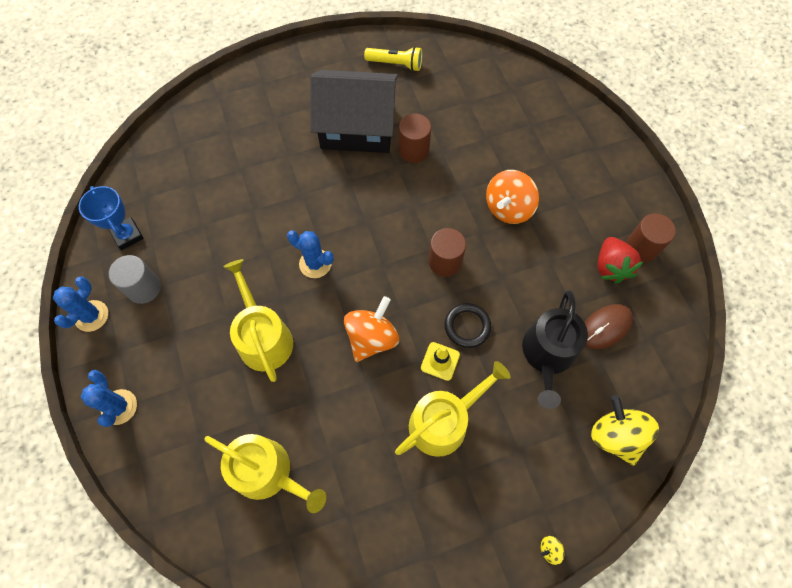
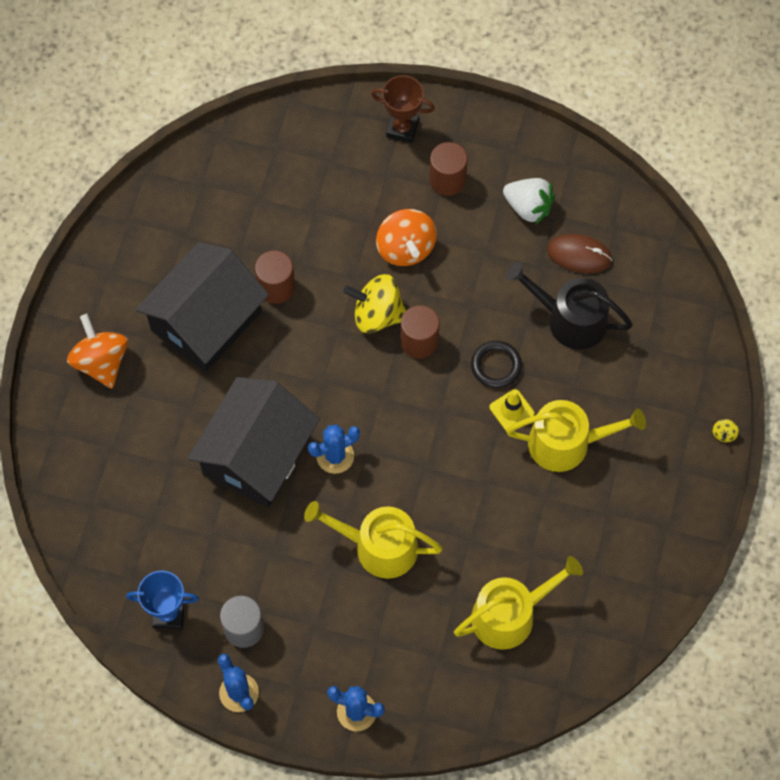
camera: 55 degrees left, 0 degrees up
(281, 215) = (256, 455): none -> black house
(372, 338) = (448, 453): orange spinning top -> orange spinning top (101, 362)
(395, 64) = (155, 234): yellow flashlight -> none
(444, 421) = (567, 443): yellow watering can -> yellow watering can turned 90 degrees clockwise
(547, 355) = (569, 319): black watering can -> black watering can turned 150 degrees clockwise
(594, 150) = (402, 128): none -> brown trophy
(605, 327) = (579, 255): brown mouse -> brown mouse turned 75 degrees counterclockwise
(610, 267) = (528, 207): red strawberry -> white strawberry
(615, 435) = (673, 319): yellow spinning top -> yellow spinning top (377, 314)
(641, 248) = (529, 168): brown cylinder -> brown cylinder (447, 180)

